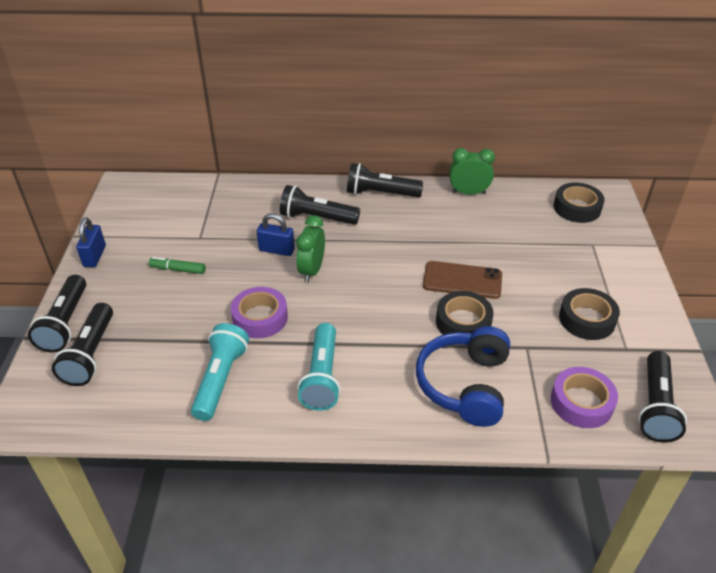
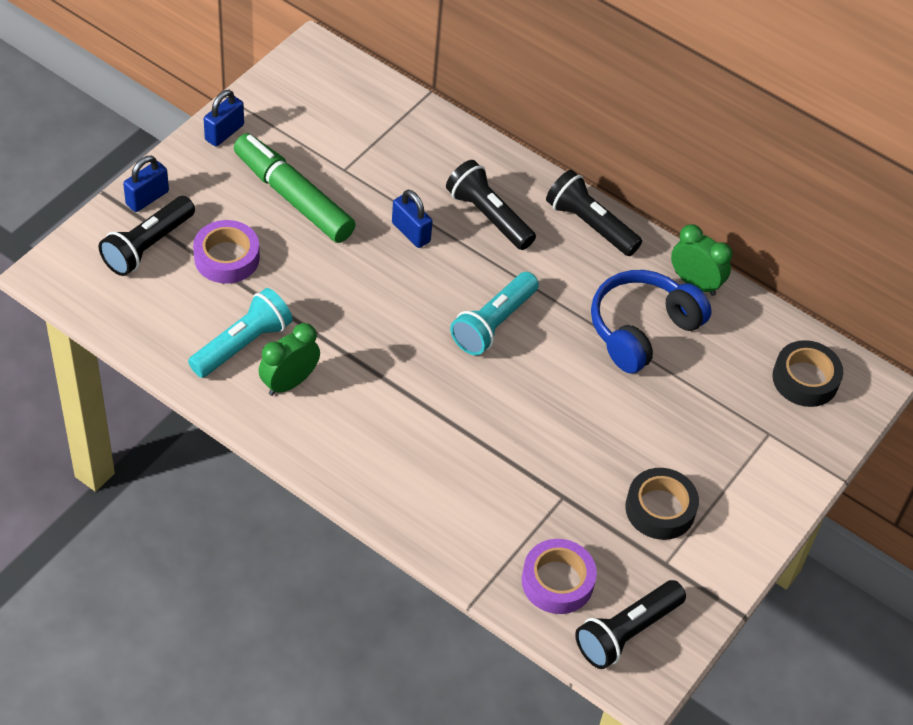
camera: 30 degrees right, 10 degrees up
(65, 323) = (147, 198): black flashlight -> blue padlock
(178, 270) = (293, 197): green marker -> green marker, size x2.24
(260, 318) = (329, 302): purple tape -> purple tape (227, 258)
(312, 270) = (426, 279): green clock -> green clock (289, 382)
(322, 377) = (336, 400): turquoise flashlight -> turquoise flashlight (493, 324)
(462, 280) = (573, 385): brown phone -> none
(463, 322) = (526, 431): black tape -> none
(465, 385) = (462, 493): blue headphones -> blue headphones (642, 330)

